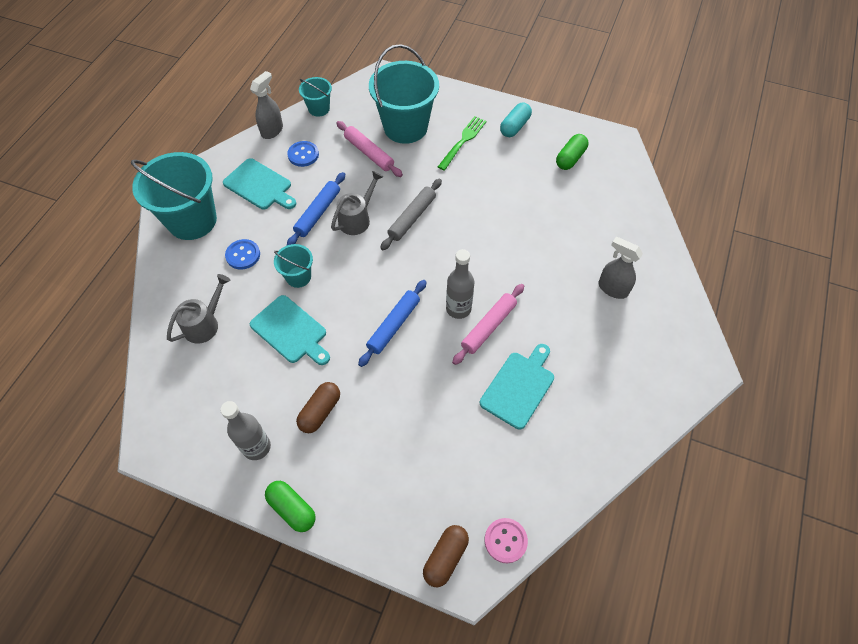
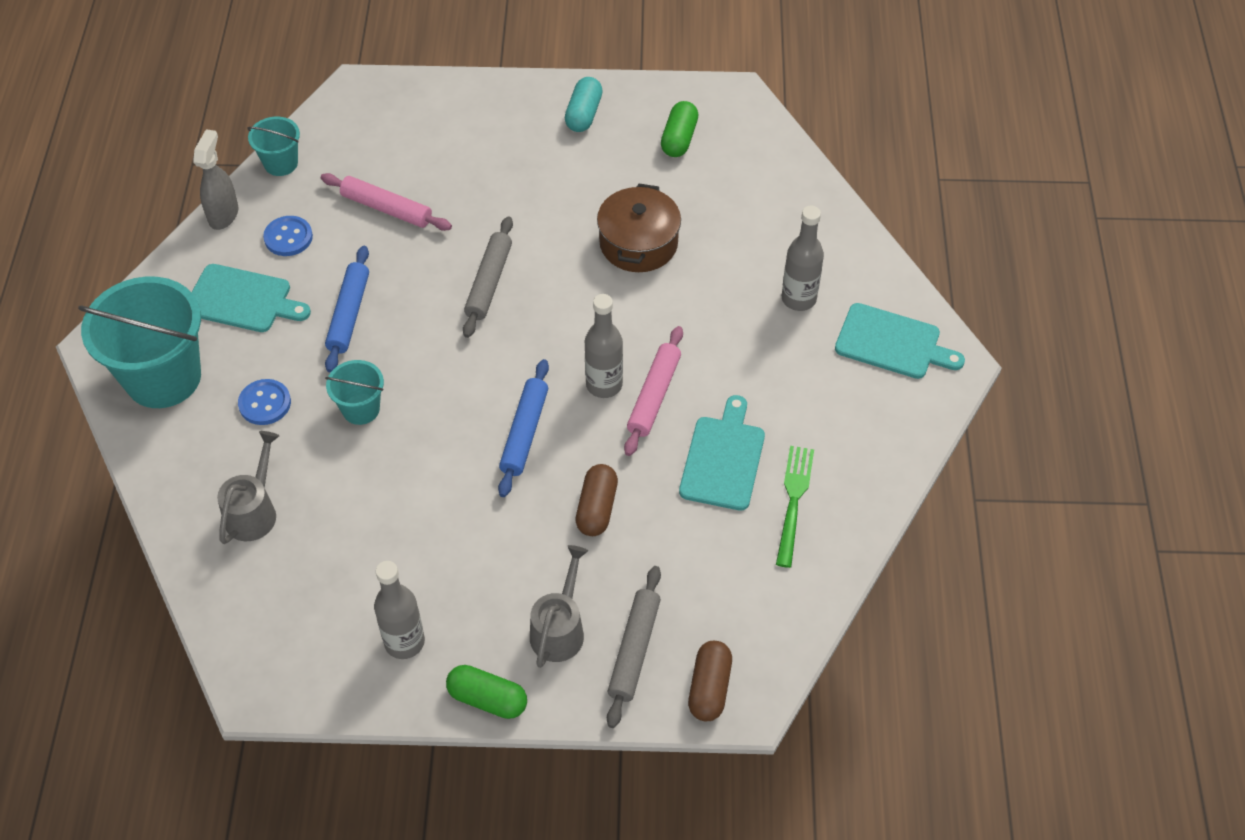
camera: 20 degrees left, 5 degrees down
(291, 331) = (383, 483): turquoise cutting board -> turquoise cutting board (892, 343)
(320, 411) = (471, 571): brown capsule -> brown capsule (597, 508)
(357, 218) = (410, 305): grey watering can -> grey watering can (559, 628)
(404, 509) = (634, 650): none -> grey rolling pin
(405, 127) = (424, 156): turquoise bucket -> none
(463, 141) = (517, 155): green fork -> green fork (793, 501)
(505, 540) = (776, 644): pink button -> none
(518, 219) = (638, 243): none -> brown pot
(612, 289) = (798, 299): grey spray bottle -> grey bottle

